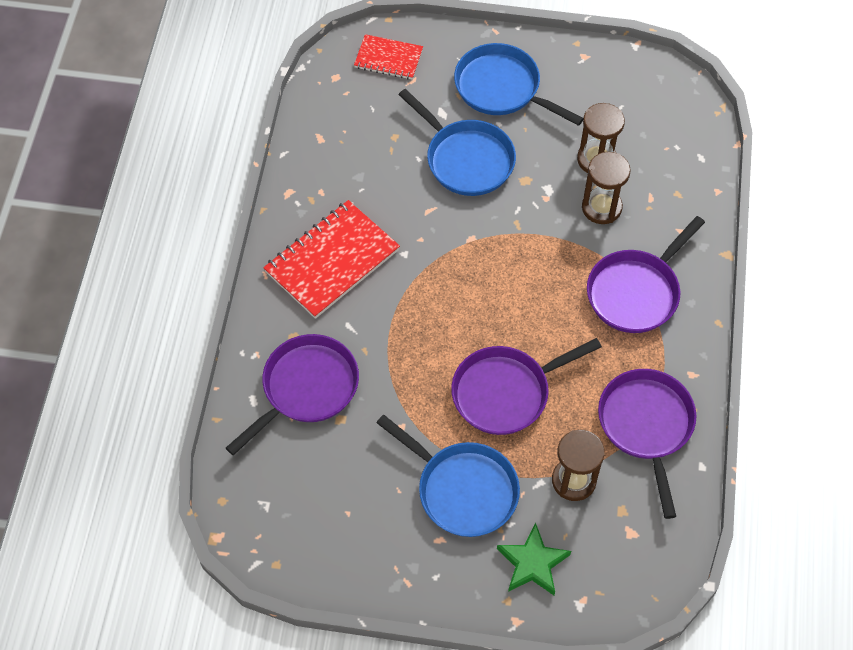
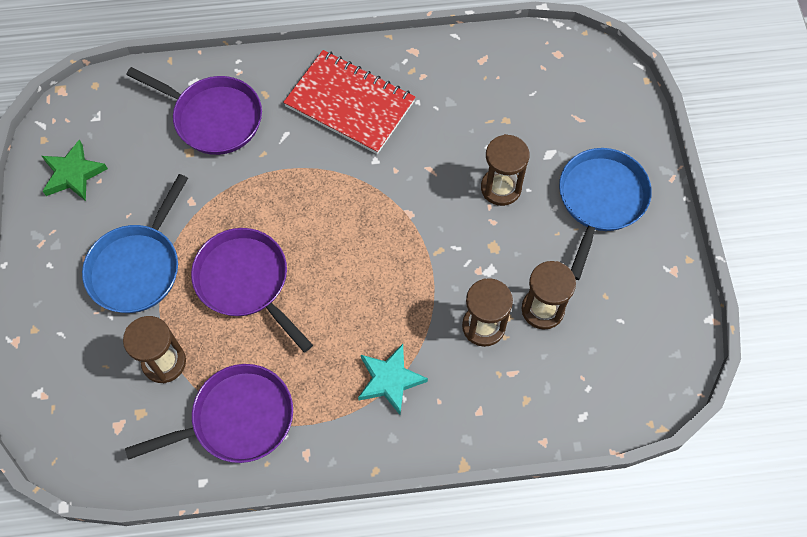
camera: 75 degrees right, 5 degrees up
(388, 58) = (597, 92): red notebook -> none
(466, 159) = (501, 188): blue pan -> brown hourglass
(532, 563) = (73, 343): green star -> green star (73, 174)
(636, 292) = (390, 380): purple pan -> turquoise star

